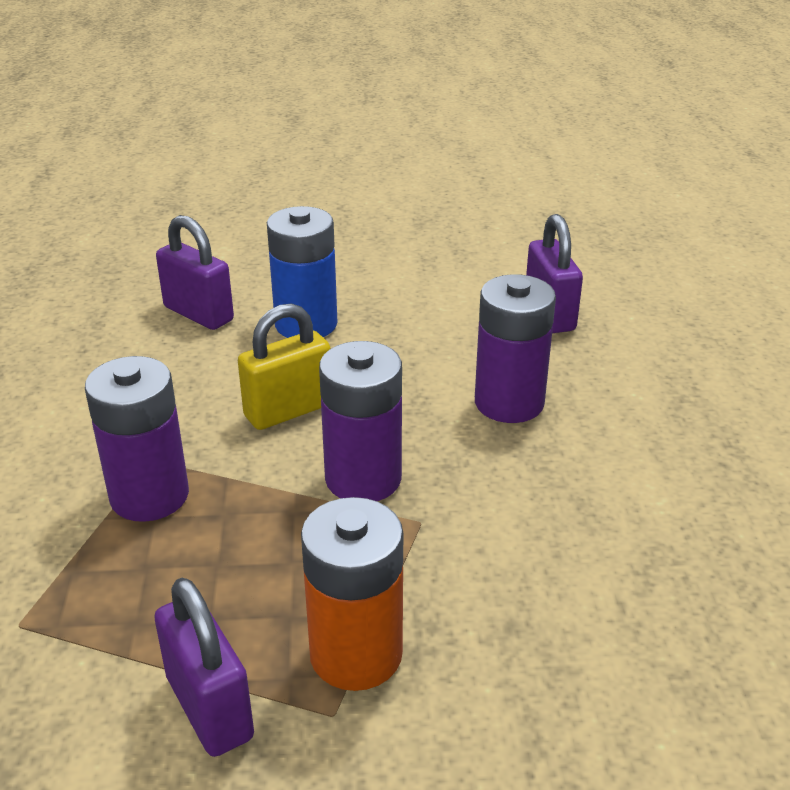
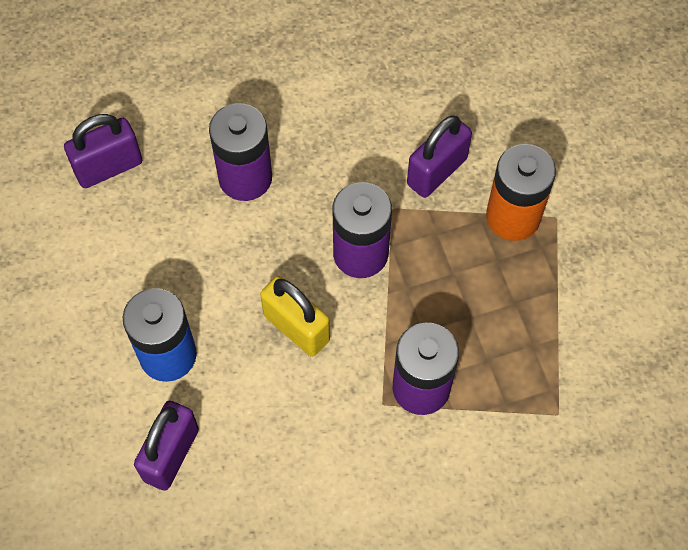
camera: 105 degrees left, 30 degrees up
(210, 707) = (575, 279): purple padlock -> purple padlock (436, 171)

